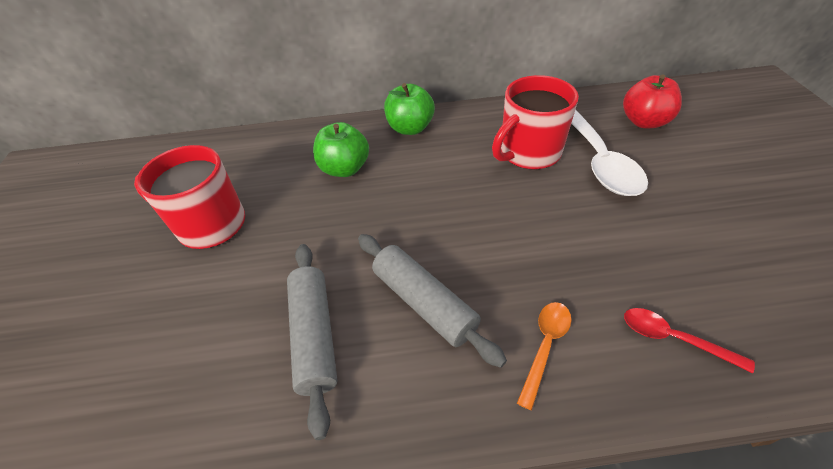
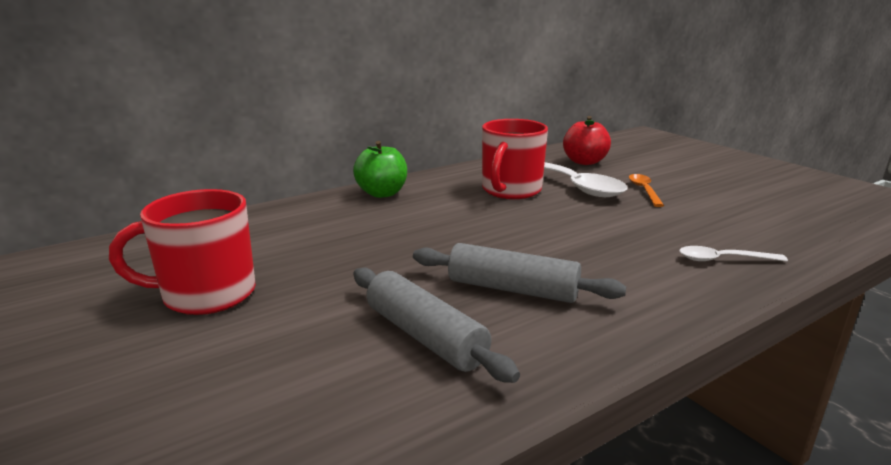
camera: 30 degrees left, 25 degrees down
(345, 169) = (338, 228): green apple -> none
(545, 346) = (640, 287): orange spoon -> orange spoon (644, 190)
(673, 338) = (723, 259): red spoon -> white spoon

